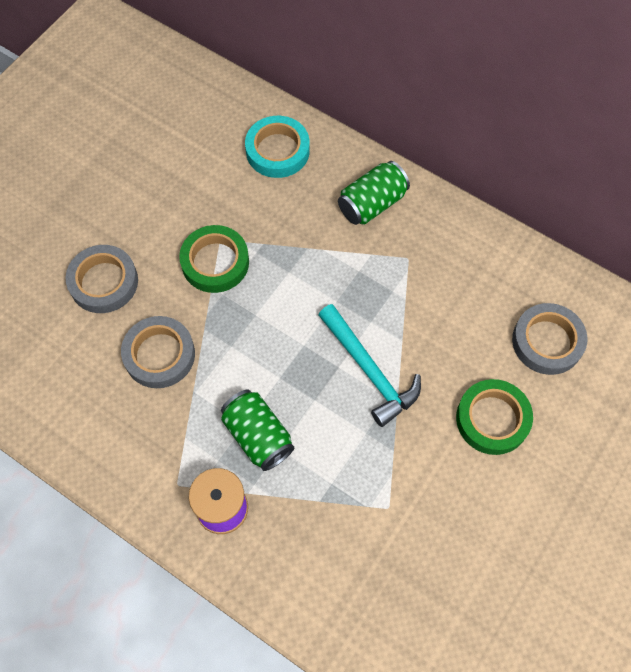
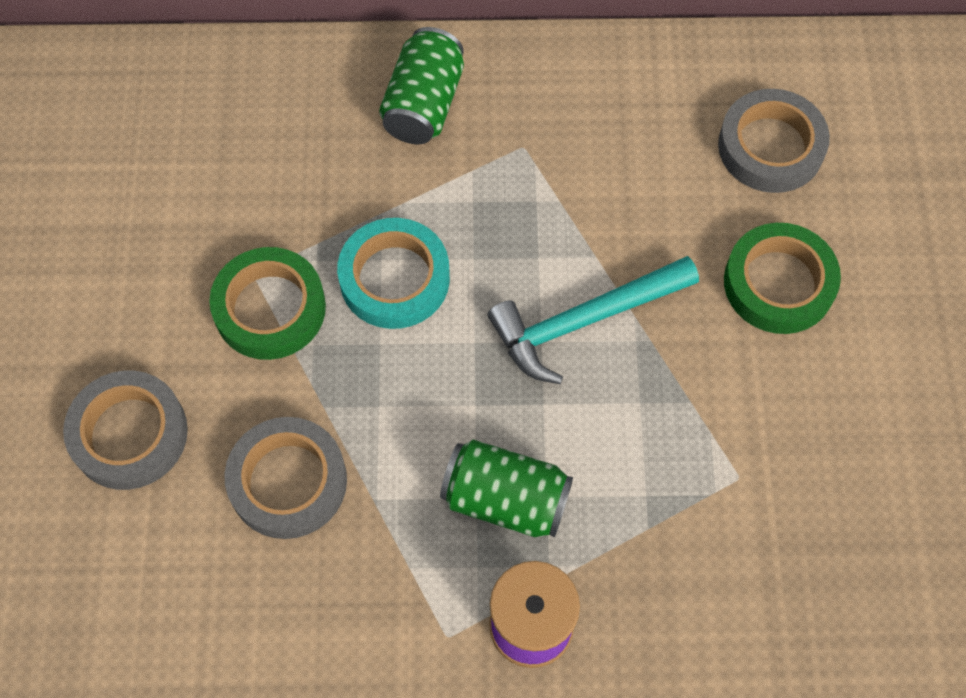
camera: 35 degrees left, 0 degrees up
(277, 151) = (242, 108): turquoise tape -> turquoise tape (394, 278)
(369, 371) = (584, 321): turquoise hammer -> turquoise hammer turned 135 degrees clockwise

